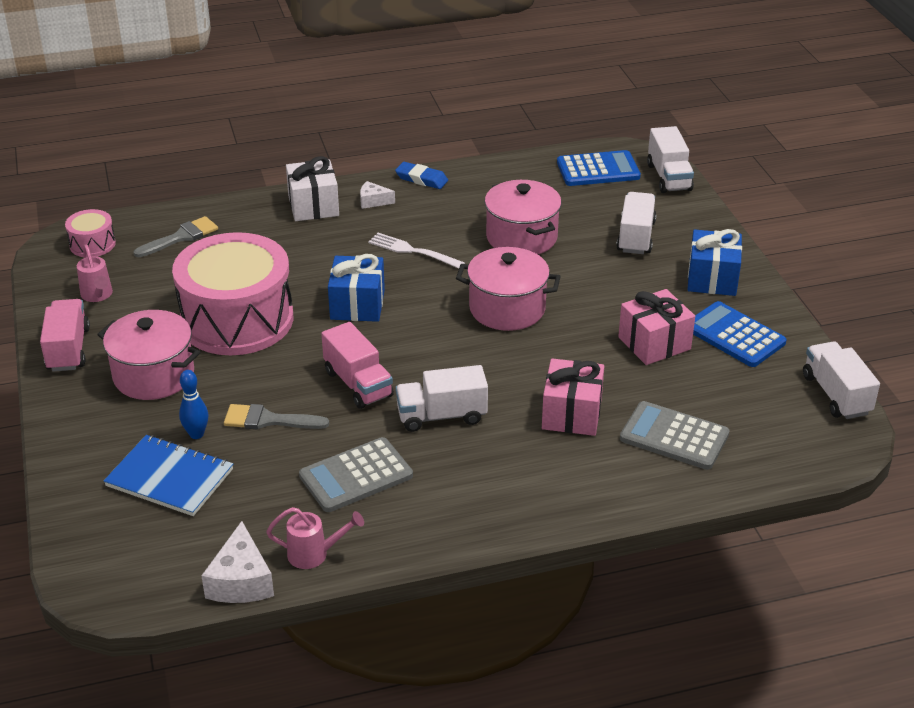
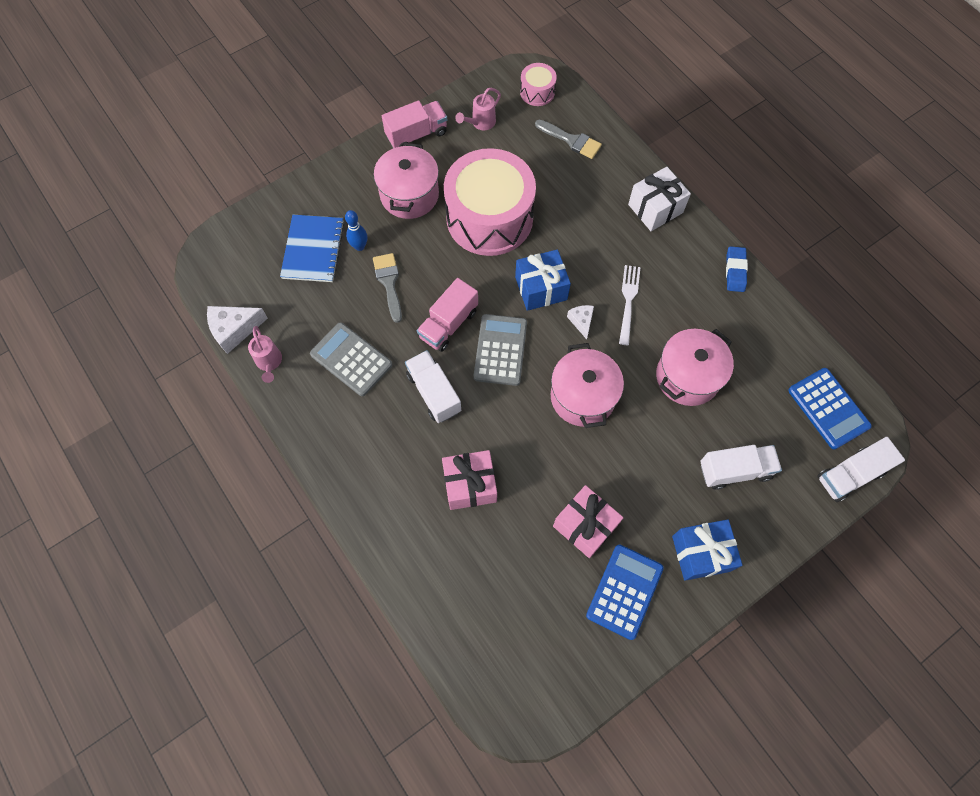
camera: 70 degrees right, 30 degrees up
(373, 201) = (683, 248): white cheese -> white cheese (581, 321)
(674, 436) = (471, 571): grey calculator -> grey calculator (500, 350)
(836, 395) = (576, 699): white truck -> none

